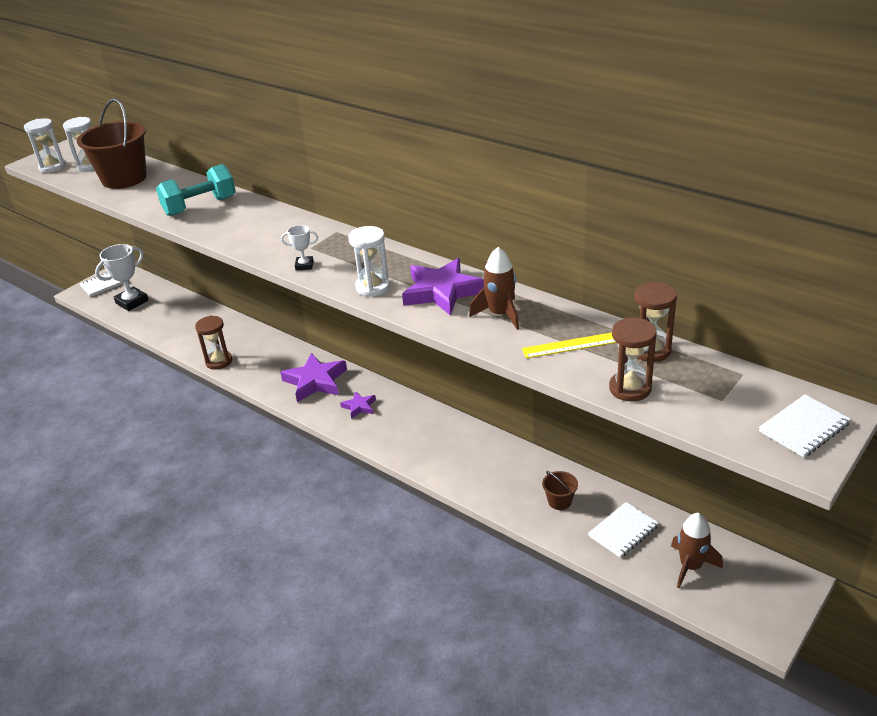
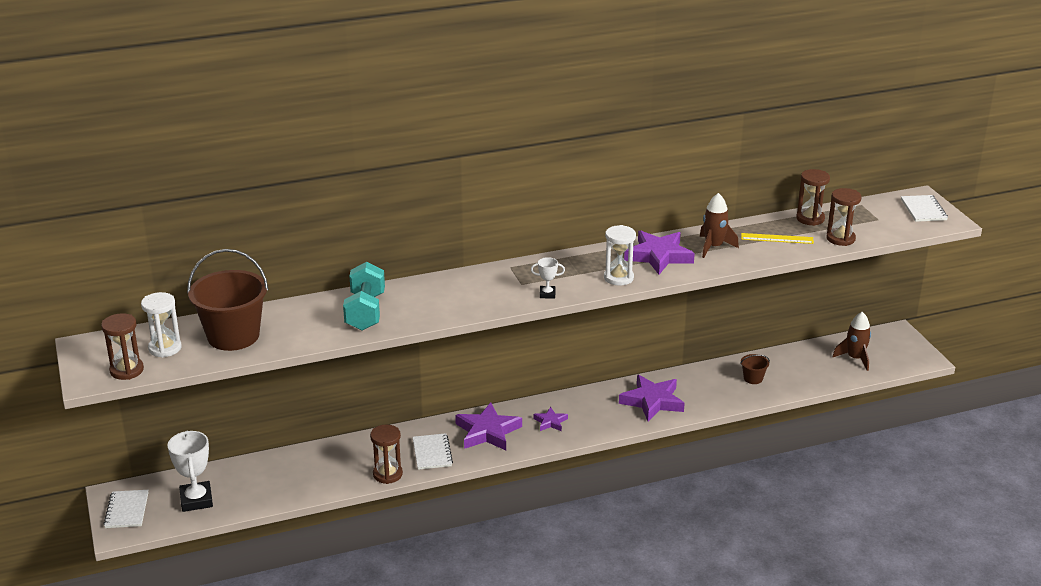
camera: 60 degrees left, 5 degrees down
(52, 167) = (127, 370): white hourglass -> brown hourglass
(304, 265) = (547, 294): white trophy -> white trophy turned 60 degrees clockwise
(449, 451) = (652, 401): none -> purple star
(570, 345) = (777, 238): yellow ruler -> yellow ruler turned 75 degrees clockwise
(623, 531) = (803, 367): white notebook -> white notebook (432, 453)

